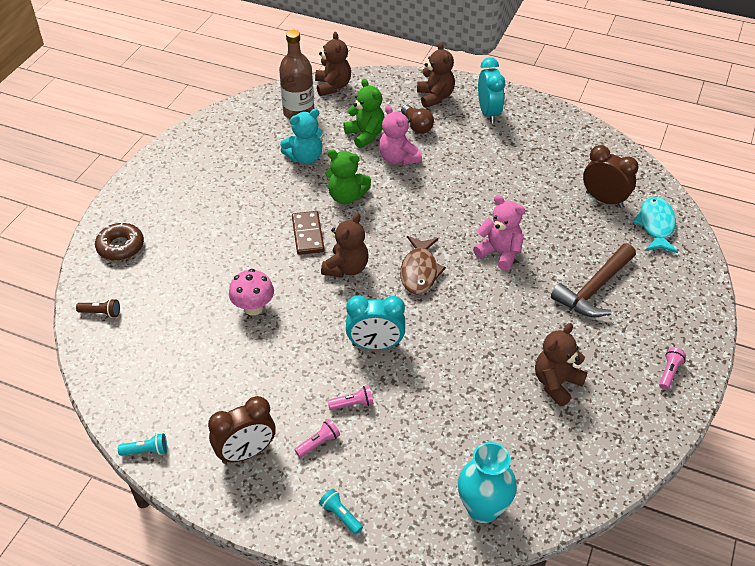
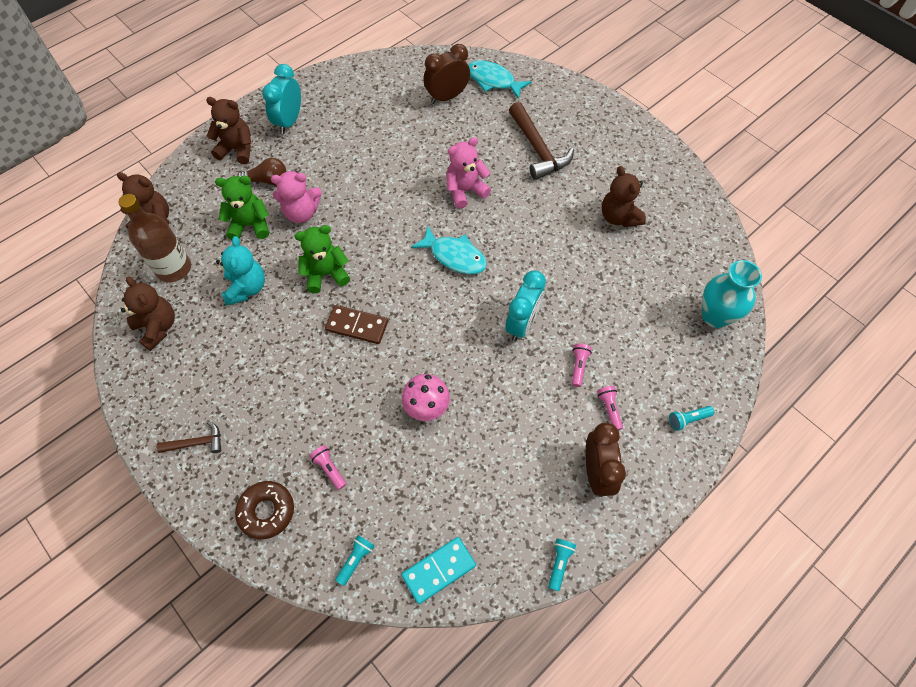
camera: 65 degrees left, 15 degrees up
(101, 313) = (356, 560): brown flashlight -> turquoise flashlight
(111, 368) = (438, 570): none -> turquoise domino
(159, 187) = (197, 443): none -> brown hammer
(346, 197) = (326, 274): green teddy bear -> green teddy bear turned 150 degrees counterclockwise
(346, 268) = (419, 310): brown teddy bear -> brown teddy bear (158, 327)
(419, 271) = (454, 256): brown fish -> turquoise fish
(488, 113) = (289, 121): turquoise clock -> turquoise clock turned 90 degrees counterclockwise
(669, 373) = (638, 146): pink flashlight -> pink flashlight (329, 469)

